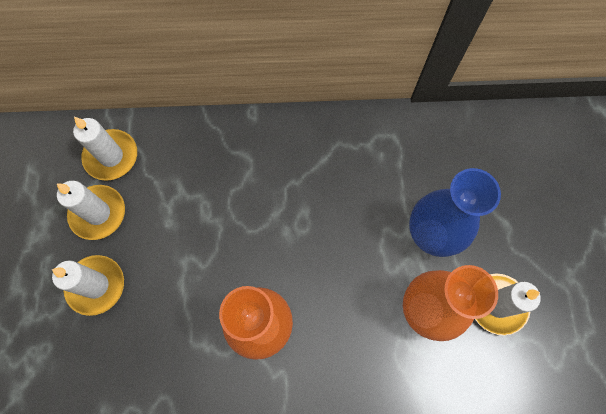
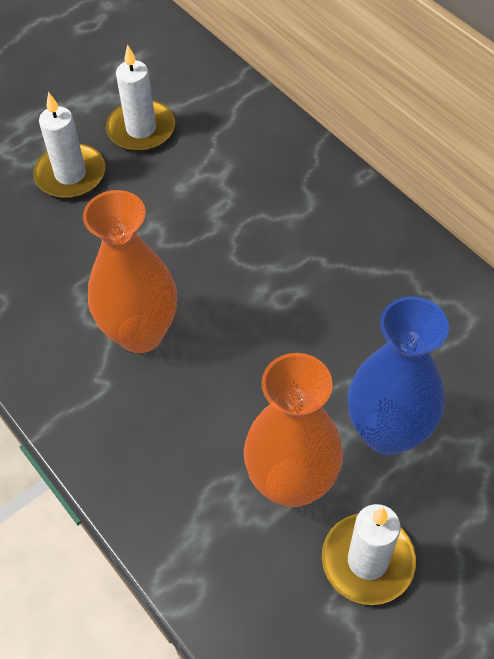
camera: 55 degrees right, 15 degrees down
(111, 156) = (206, 100): white candle -> none

